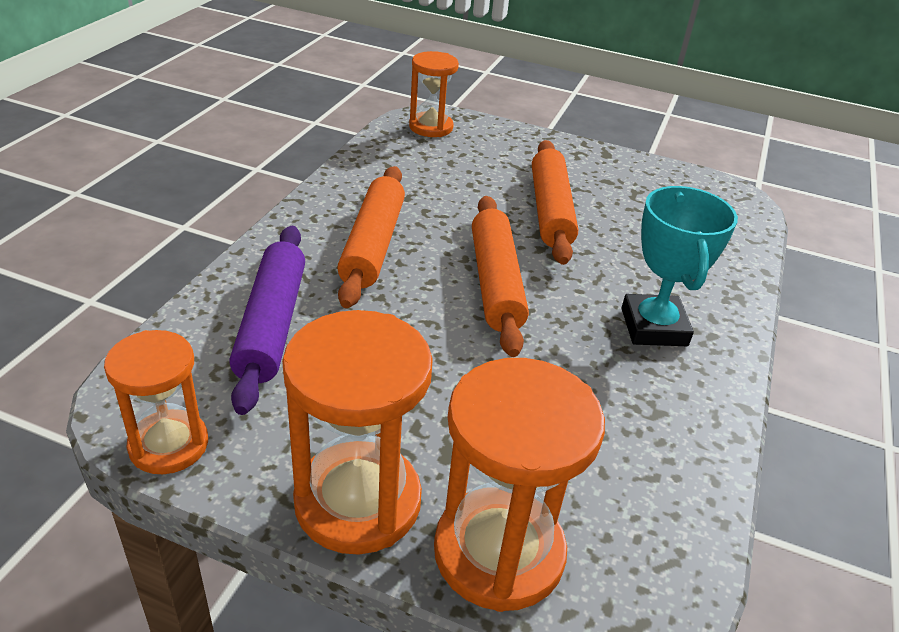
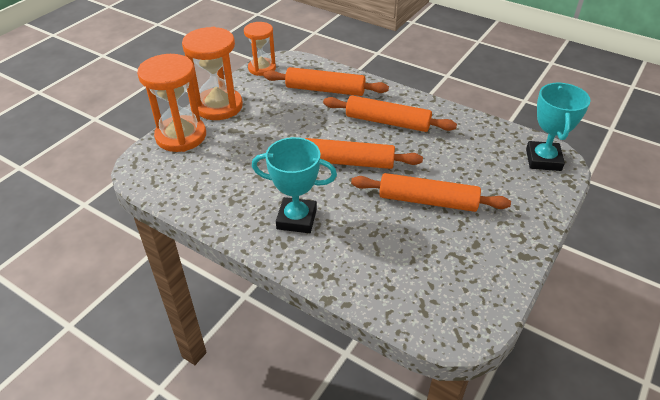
camera: 105 degrees right, 5 degrees up
(271, 324) = (325, 90): purple rolling pin -> orange rolling pin
(431, 127) = (543, 160): orange hourglass -> turquoise trophy

